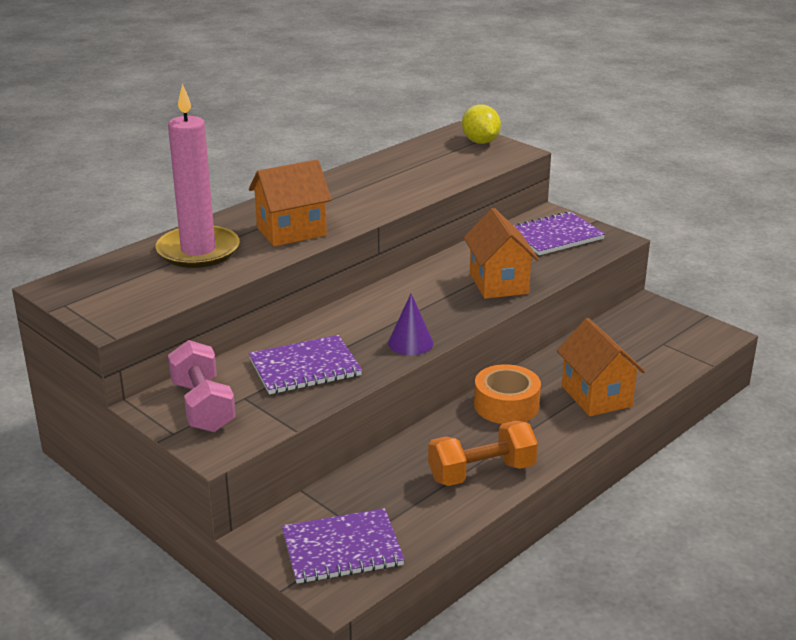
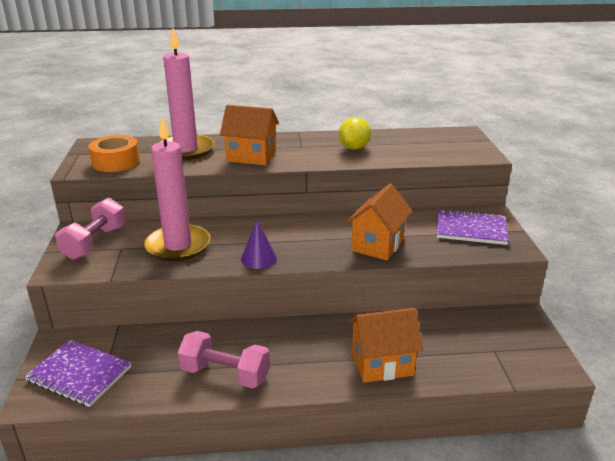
camera: 40 degrees right, 0 degrees up
(305, 367) = (178, 246): purple notebook -> pink candle
(480, 142) = (467, 142): yellow lemon -> yellow lemon (354, 148)
(481, 472) = (225, 374): orange dumbbell -> pink dumbbell
(506, 405) = (310, 336): orange tape -> orange tape (116, 162)
(596, 396) = (382, 364): orange house -> orange house turned 60 degrees clockwise

